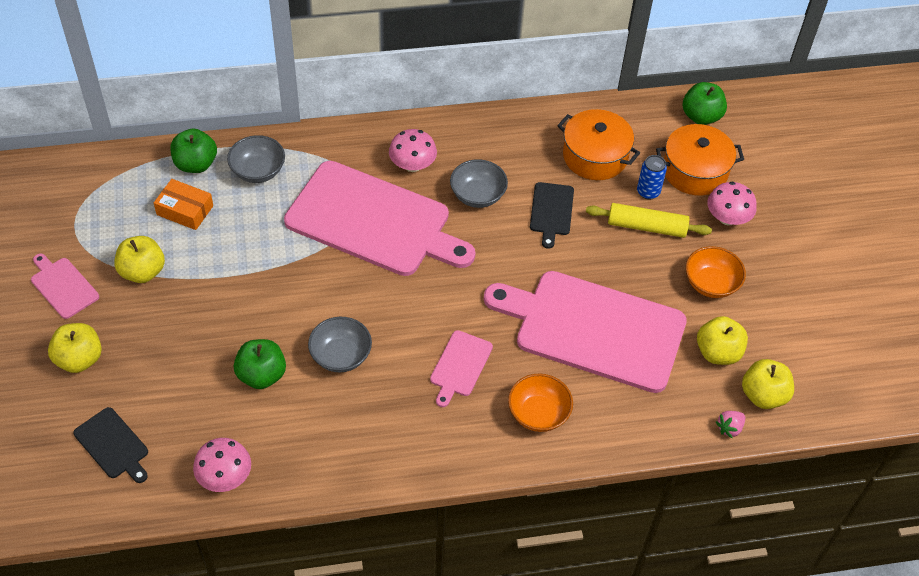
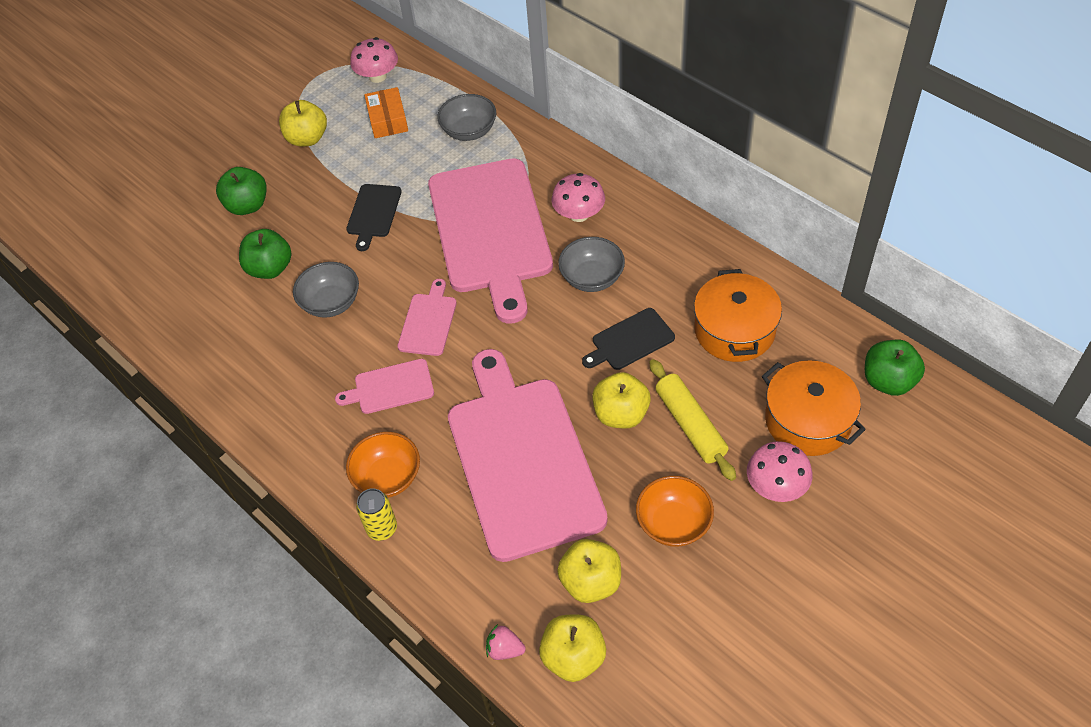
camera: 60 degrees right, 0 degrees up
(63, 286) = (255, 109): pink cutting board -> pink cutting board (428, 322)
(79, 359) = (199, 162): yellow apple -> yellow apple (621, 414)
(113, 445) = (138, 231): black cutting board -> black cutting board (373, 213)
(196, 164) = (439, 94): green apple -> green apple (248, 206)
(225, 476) = (158, 311): pink mushroom -> pink mushroom (377, 76)
(579, 442) = (382, 528): none -> yellow can
(648, 192) = (736, 399): blue can -> none

